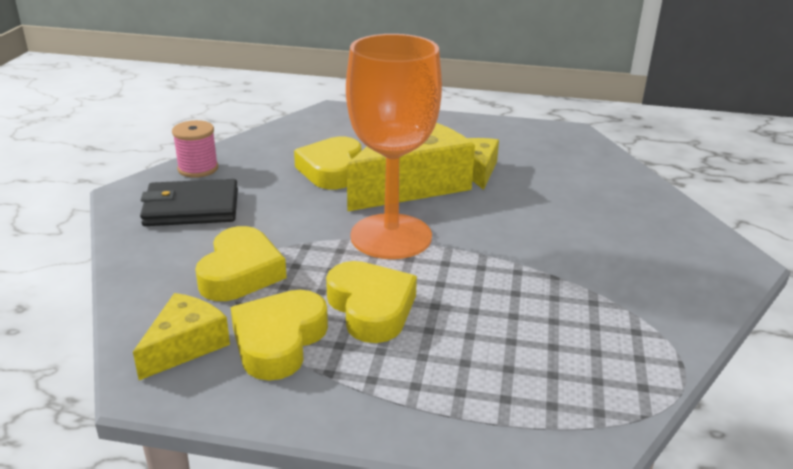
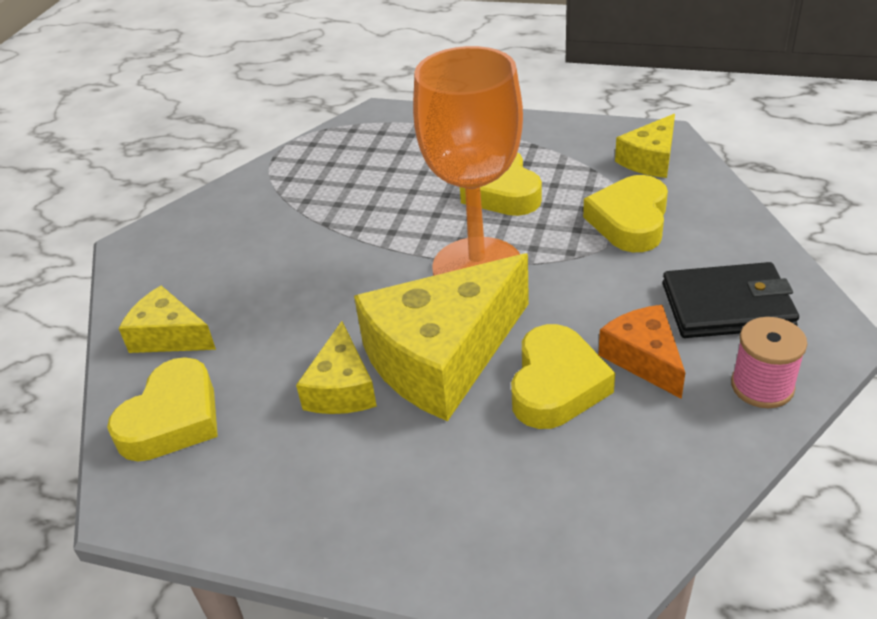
camera: 170 degrees left, 10 degrees up
(268, 181) = (644, 358): none -> orange cheese
(279, 341) = (576, 165): yellow heart -> yellow heart (173, 419)
(626, 196) = (169, 336): none -> yellow cheese

